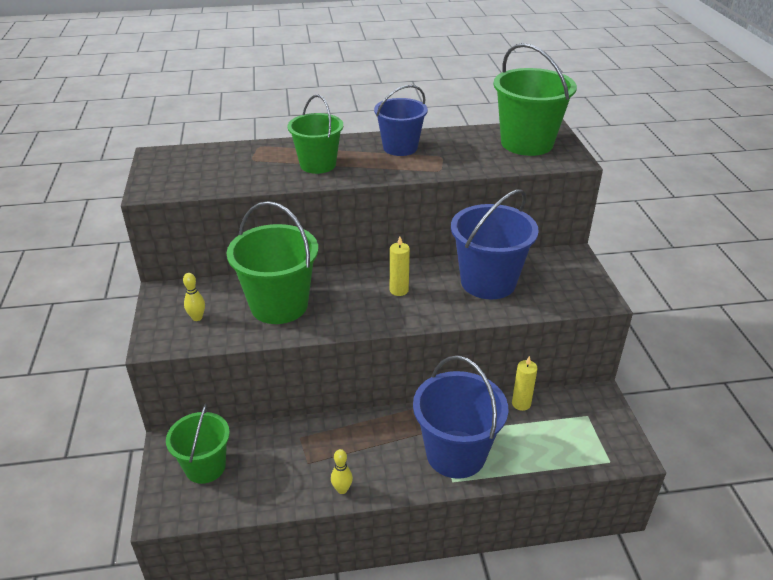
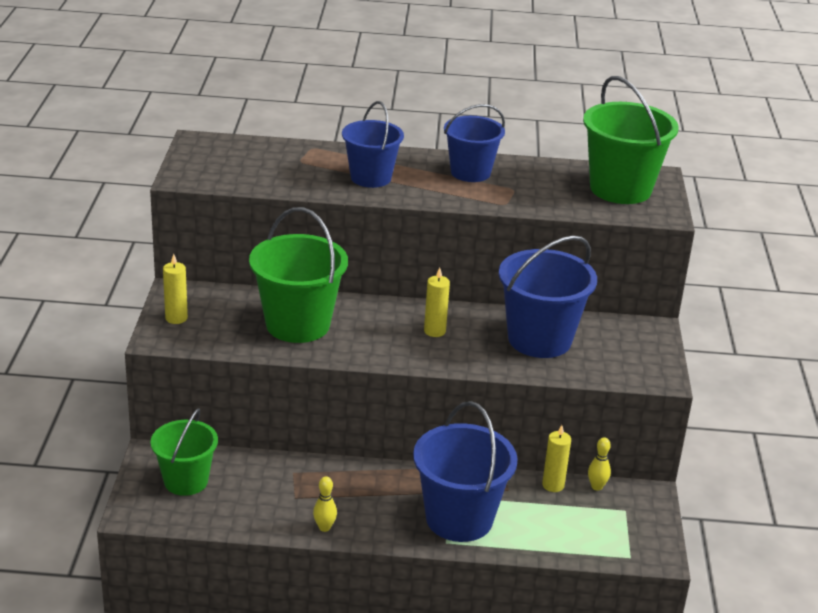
camera: 10 degrees right, 5 degrees down
(167, 319) = (176, 318): none -> yellow candle
(197, 318) = (207, 322): yellow bowling pin -> yellow bowling pin (596, 486)
(318, 164) = (371, 177): green bucket -> blue bucket

